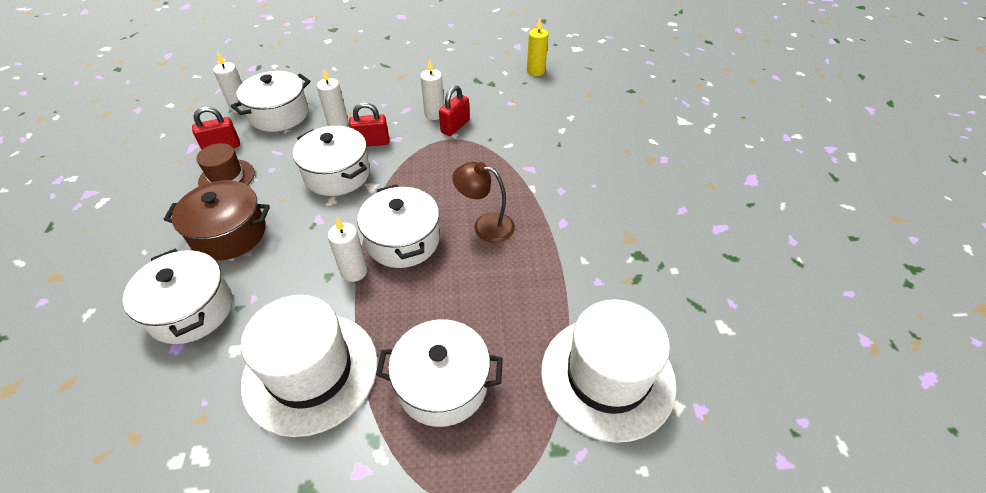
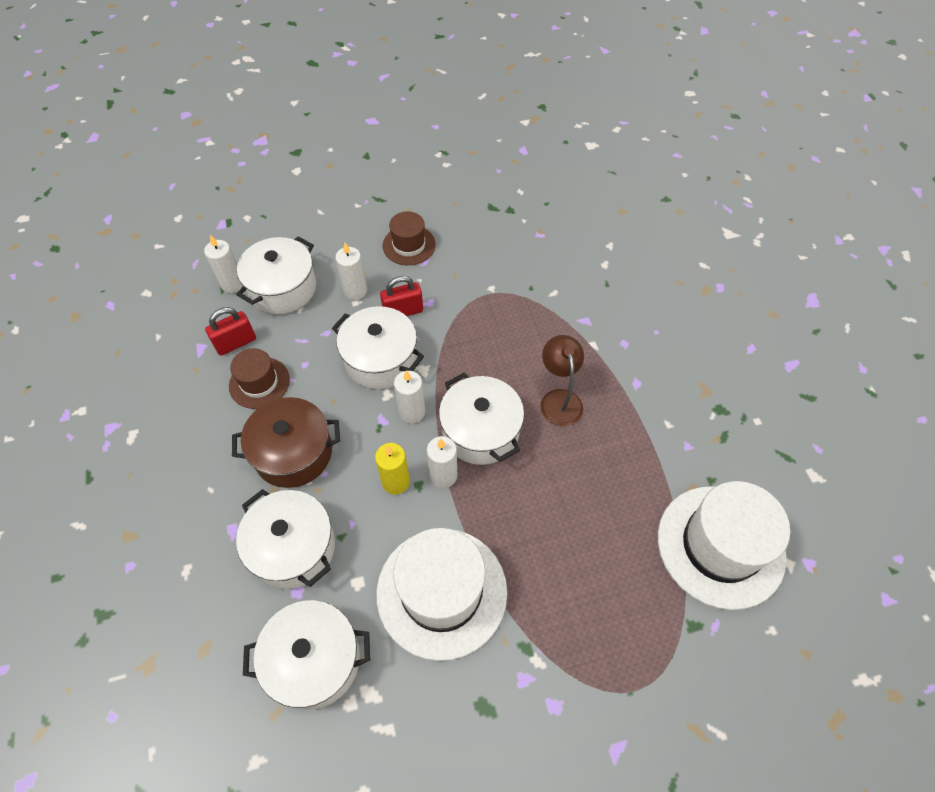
camera: 10 degrees left, 10 degrees up
(396, 98) = (409, 245): none -> brown hat
(434, 114) = (460, 262): white candle -> white candle (412, 412)
(442, 384) = (571, 582): white pot -> white pot (314, 660)
(455, 126) = (488, 276): red padlock -> none
(485, 225) = (559, 399): brown lamp -> brown lamp turned 75 degrees clockwise
(535, 71) = (554, 185): yellow candle -> yellow candle (396, 482)

